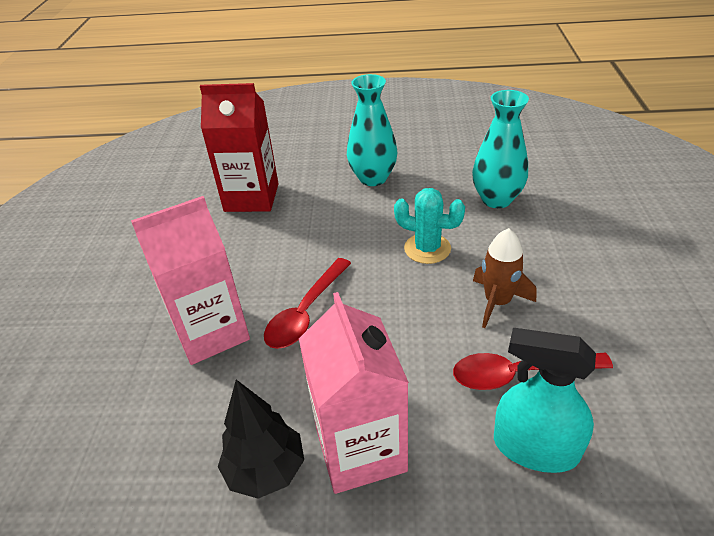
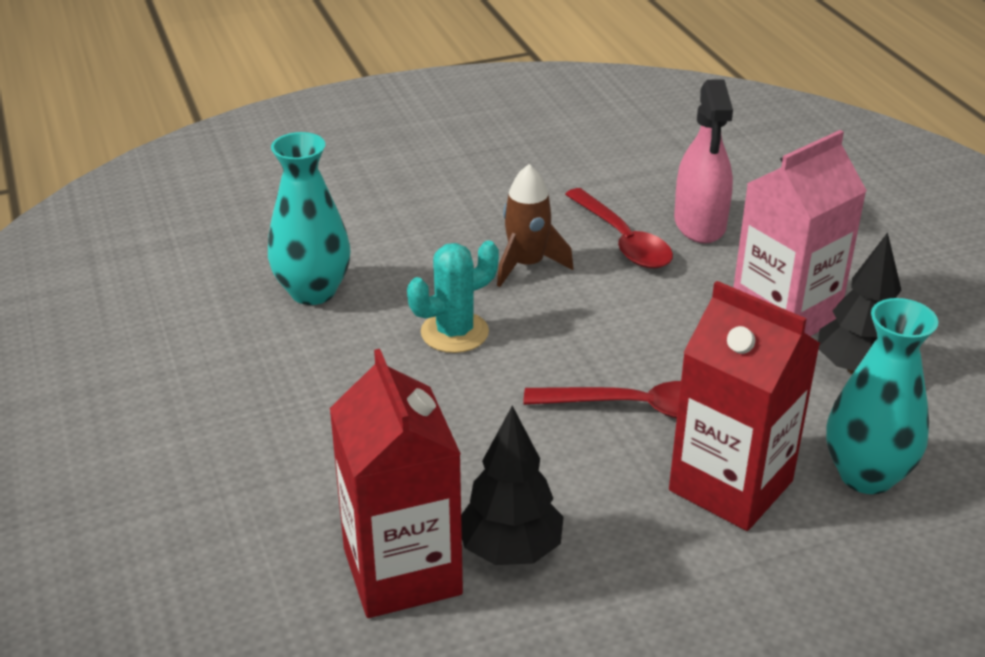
camera: 115 degrees left, 5 degrees down
(211, 332) = (730, 486): pink carton -> red carton
(237, 232) = (510, 550): none -> black tree
(373, 178) = (289, 427): turquoise vase -> turquoise vase (866, 475)
(427, 248) = (454, 332): turquoise cactus -> turquoise cactus turned 60 degrees clockwise
(535, 448) = (700, 224): turquoise spray bottle -> pink spray bottle

